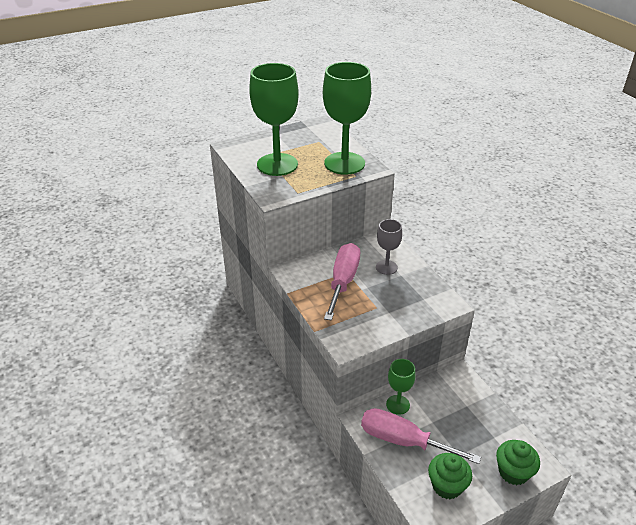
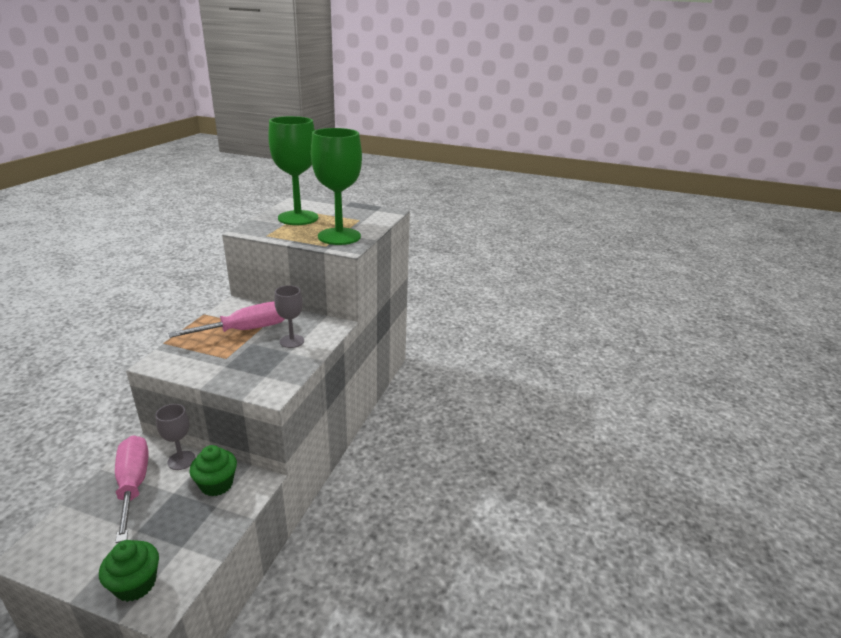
camera: 45 degrees right, 10 degrees down
(398, 404) = (181, 460): green goblet -> grey goblet
(447, 485) = (86, 540): green cupcake -> green cupcake (217, 484)

